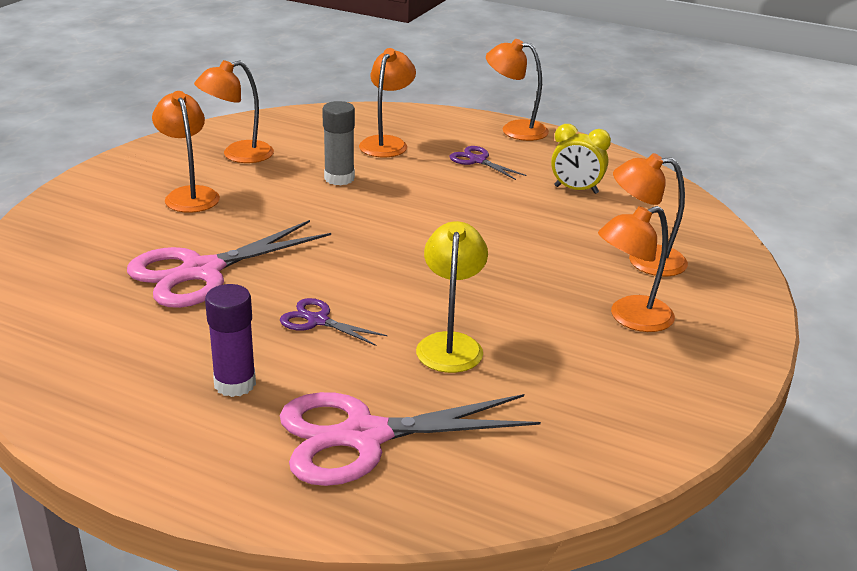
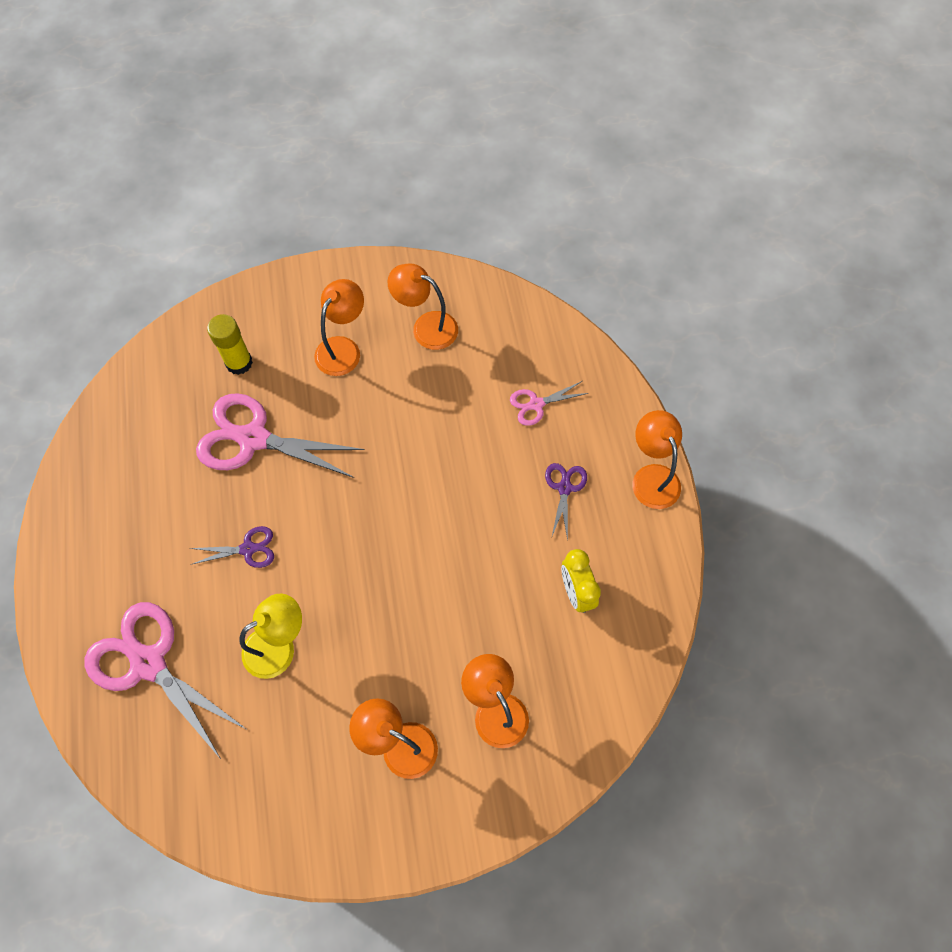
camera: 55 degrees right, 35 degrees up
(105, 248) = (239, 363): none -> yellow glue stick
(235, 384) = (151, 555): purple glue stick -> none
(318, 321) = (248, 549): purple scissors -> purple scissors turned 90 degrees clockwise
(339, 178) = (448, 417): grey glue stick -> none
(387, 143) = (536, 404): orange lamp -> pink scissors

